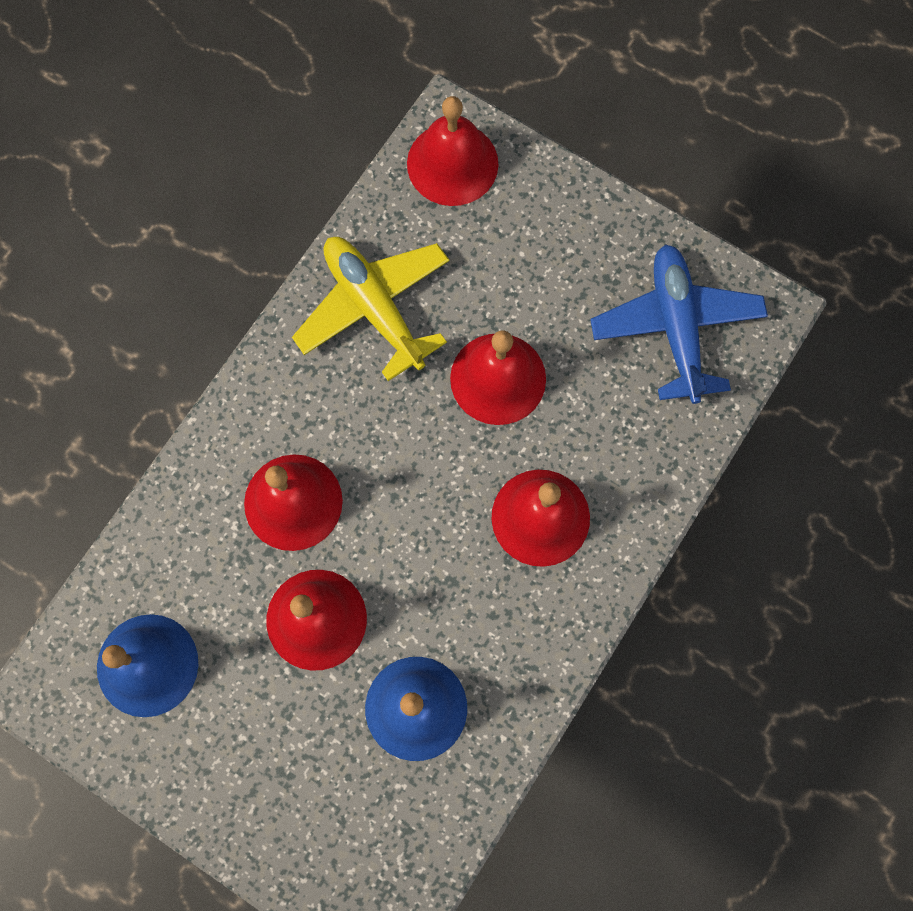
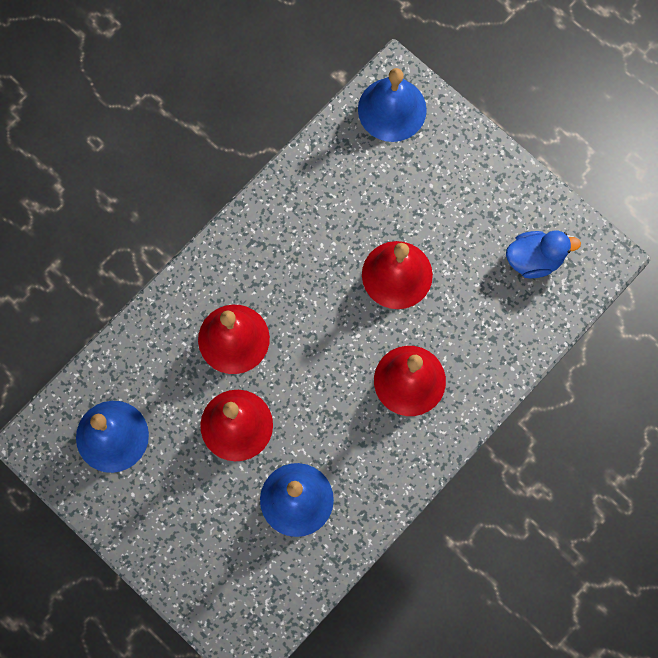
camera: 10 degrees right, 0 degrees up
(374, 308) = (316, 207): yellow plane -> none
(452, 163) = (392, 109): red bell -> blue bell
(676, 327) = (534, 259): blue plane -> blue duck

